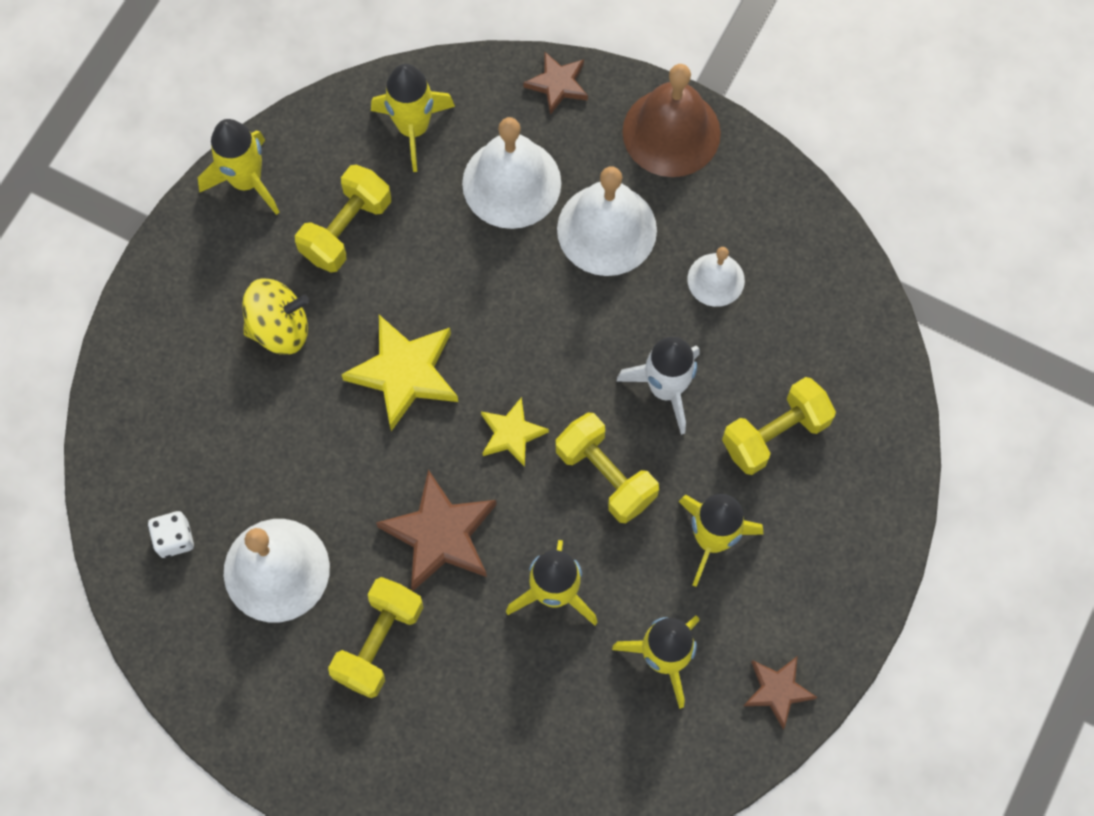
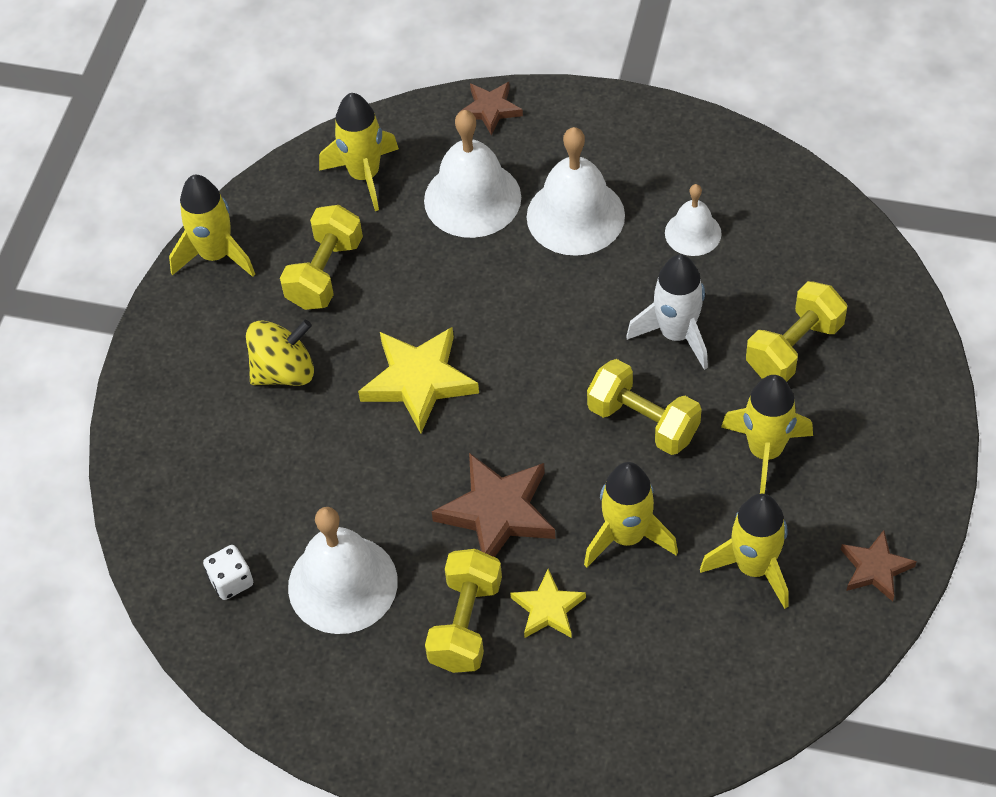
camera: 10 degrees left, 15 degrees down
(511, 434) = (540, 408): yellow star -> yellow star (548, 608)
(671, 132) = (610, 123): brown bell -> none

